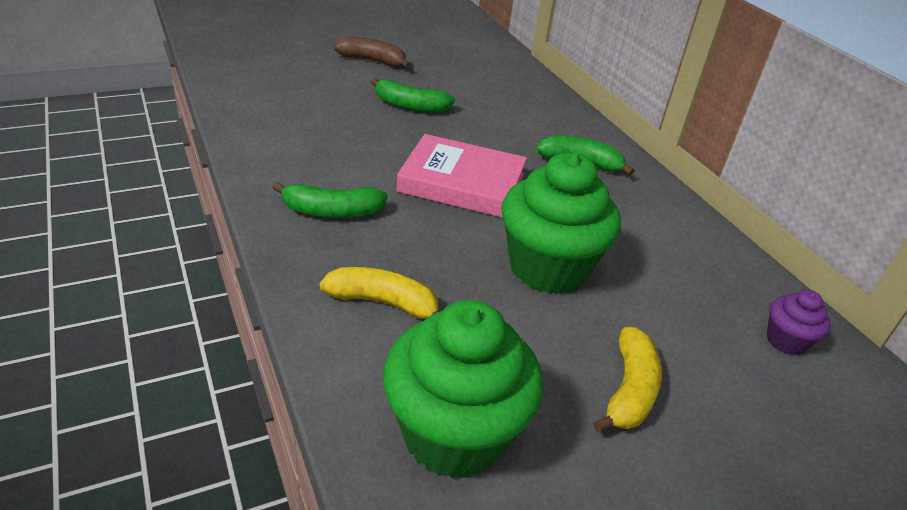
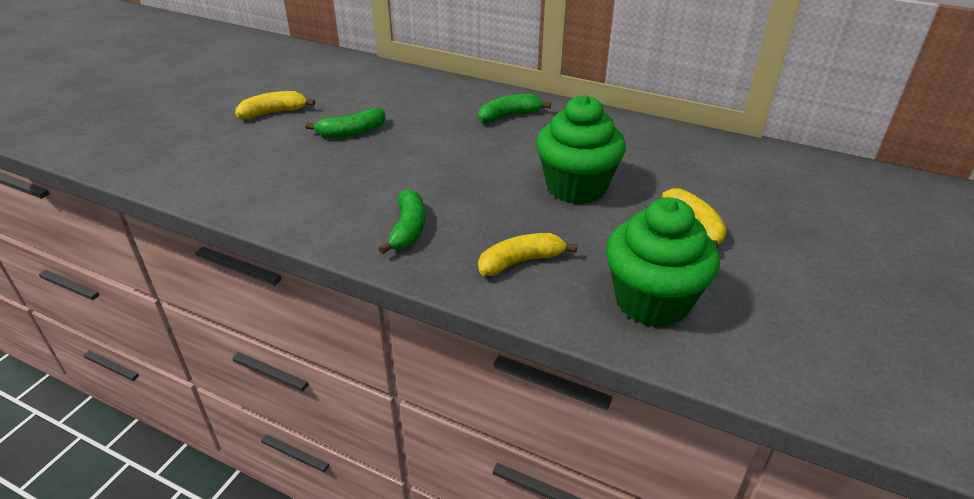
camera: 35 degrees left, 0 degrees up
(332, 212) = (408, 229): green banana -> green banana turned 45 degrees counterclockwise
(373, 61) = (274, 112): brown banana -> yellow banana
(462, 183) = (460, 165): pink book -> none
(786, 340) = (724, 158): purple cupcake -> none

